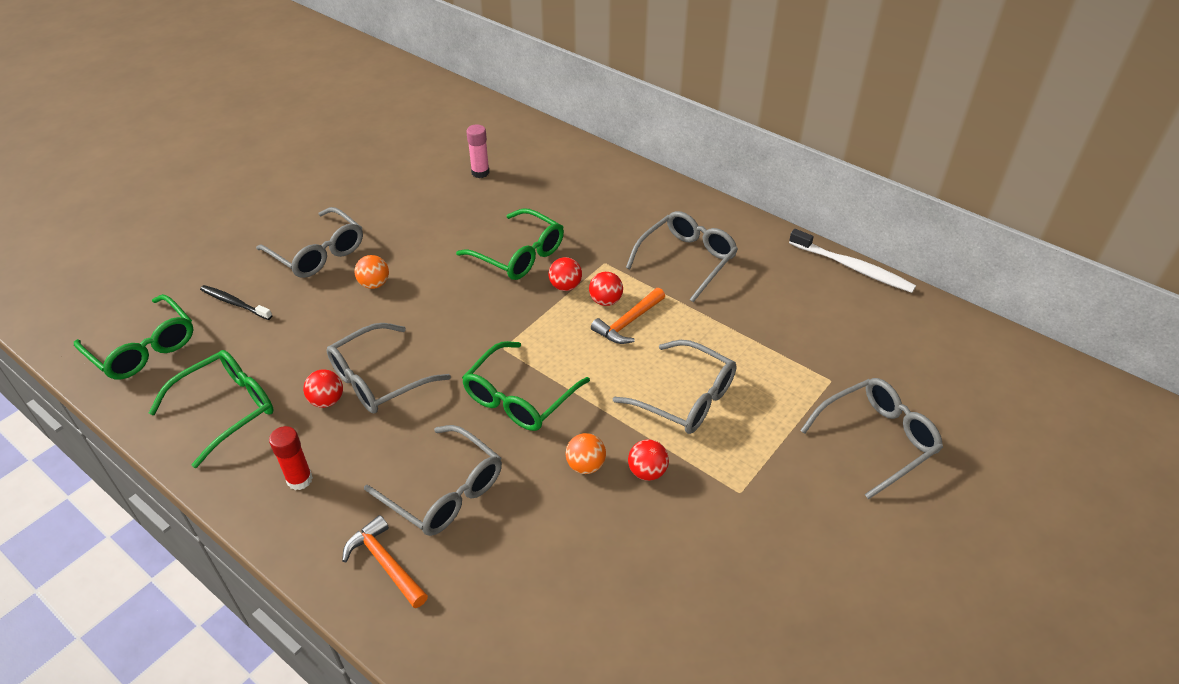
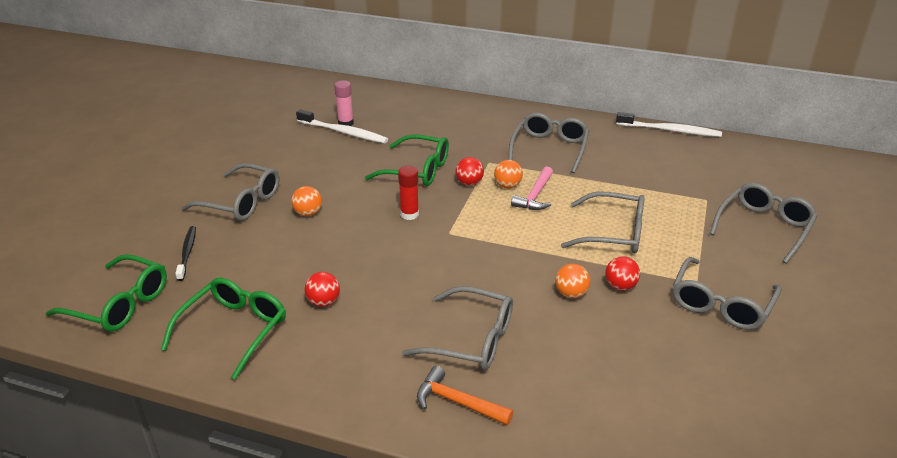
camera: 20 degrees left, 10 degrees down
(234, 303) = (187, 252): black toothbrush -> black toothbrush turned 75 degrees clockwise
(299, 479) = (339, 364): red glue stick -> red glue stick (409, 214)
(378, 379) = (358, 277): grey glasses -> grey glasses (721, 304)
(471, 185) = (344, 132): none -> white toothbrush
(519, 398) = (486, 262): green glasses -> none
(605, 301) = (507, 186): red ball -> orange ball
(628, 322) = (535, 196): orange hammer -> pink hammer

